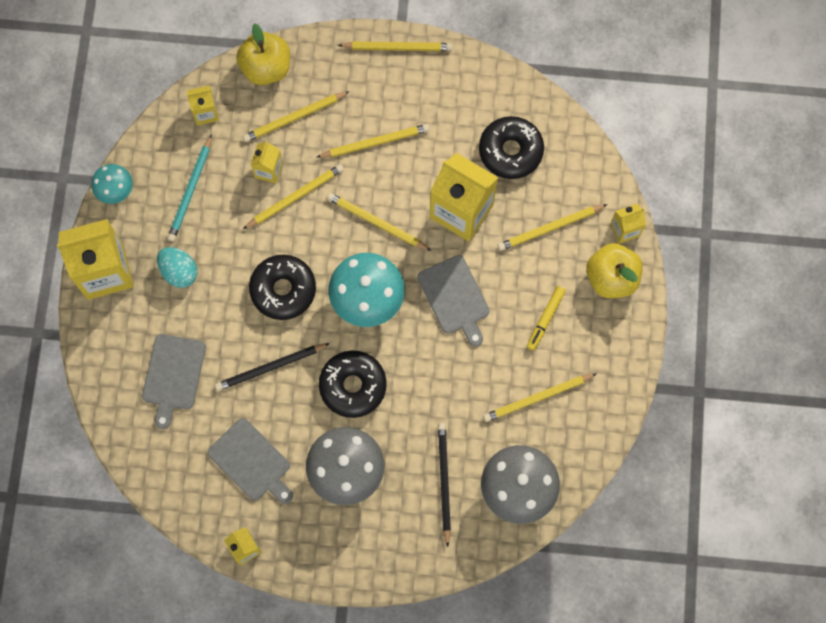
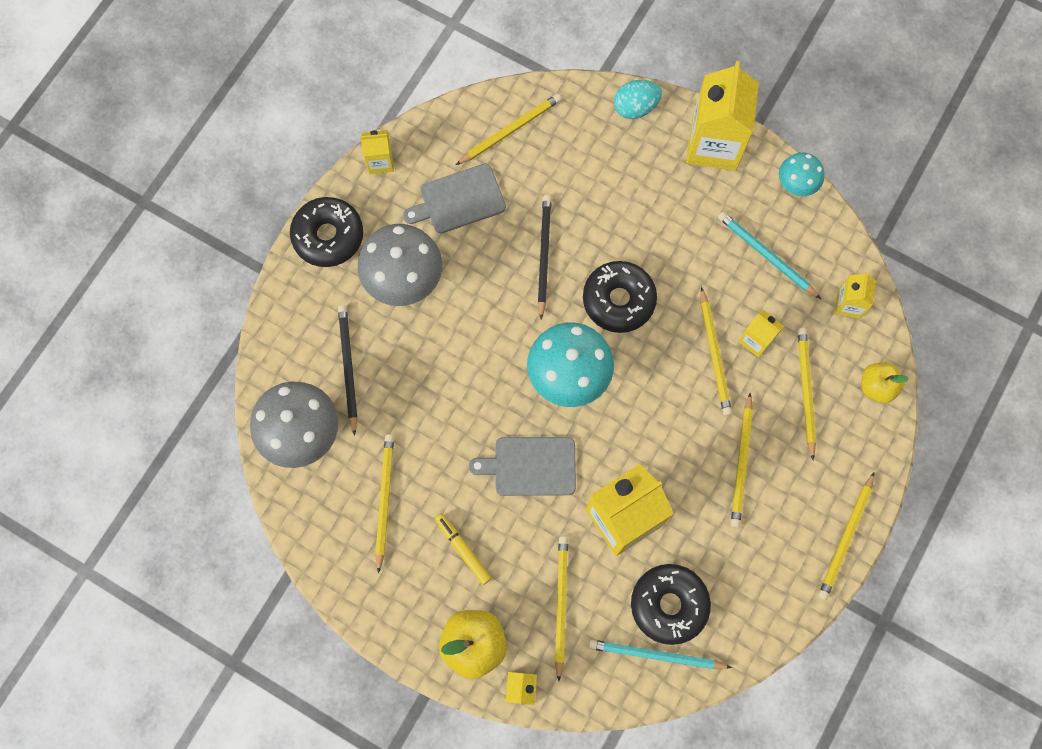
camera: 115 degrees right, 0 degrees up
(173, 375) = (578, 164): grey cutting board -> none
(179, 272) = (683, 211): turquoise egg -> turquoise egg (635, 107)
(266, 68) = (876, 386): yellow apple -> yellow apple, size x0.66
(353, 386) = (487, 324): black donut -> black donut (328, 236)
(376, 223) = (649, 423): yellow pencil -> yellow pencil (510, 130)
(444, 482) = (348, 367): black pencil -> black pencil turned 120 degrees counterclockwise
(552, 145) = (656, 655): none -> turquoise pencil

